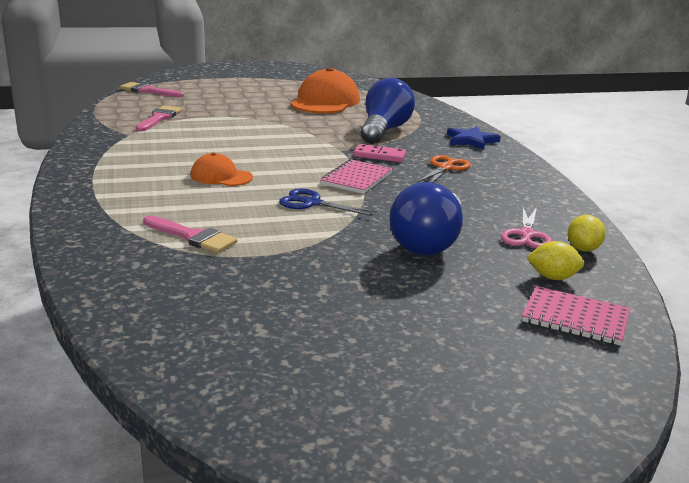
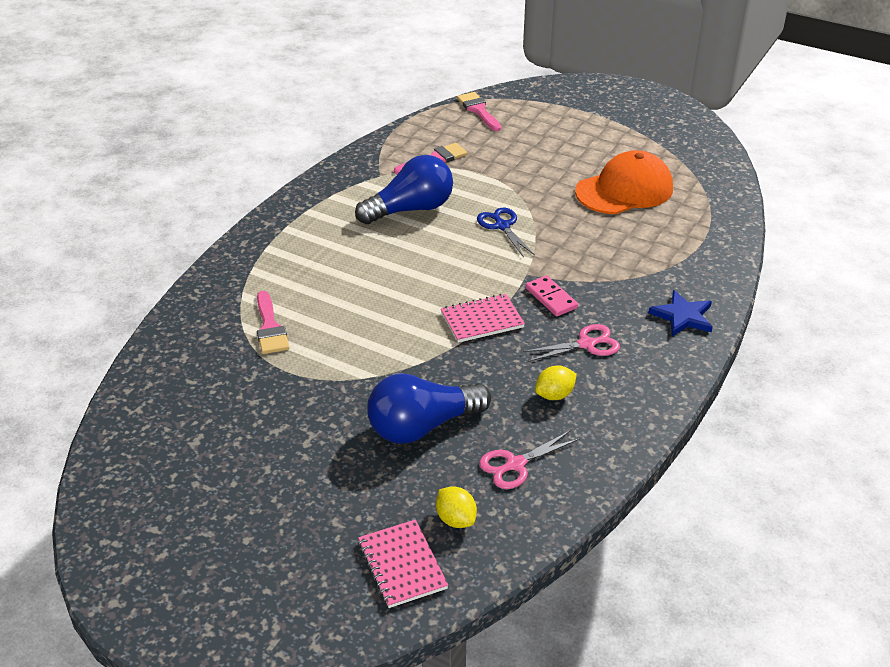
camera: 45 degrees right, 15 degrees up
(221, 176) = (379, 265): orange cap -> none
(311, 203) = (401, 333): blue scissors -> blue scissors (502, 226)
(384, 130) = (614, 262): blue light bulb -> blue light bulb (410, 209)
(445, 168) = (587, 344): orange scissors -> pink scissors
(583, 249) = (536, 508): yellow lemon -> yellow lemon (554, 395)

